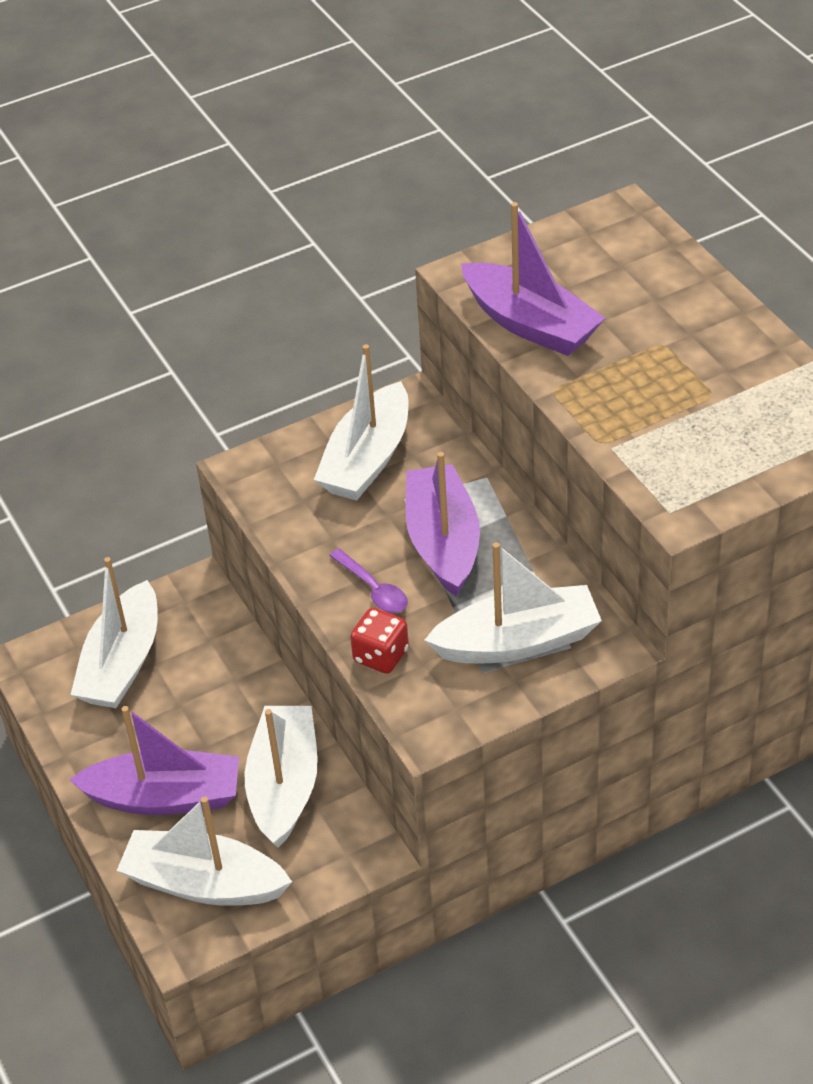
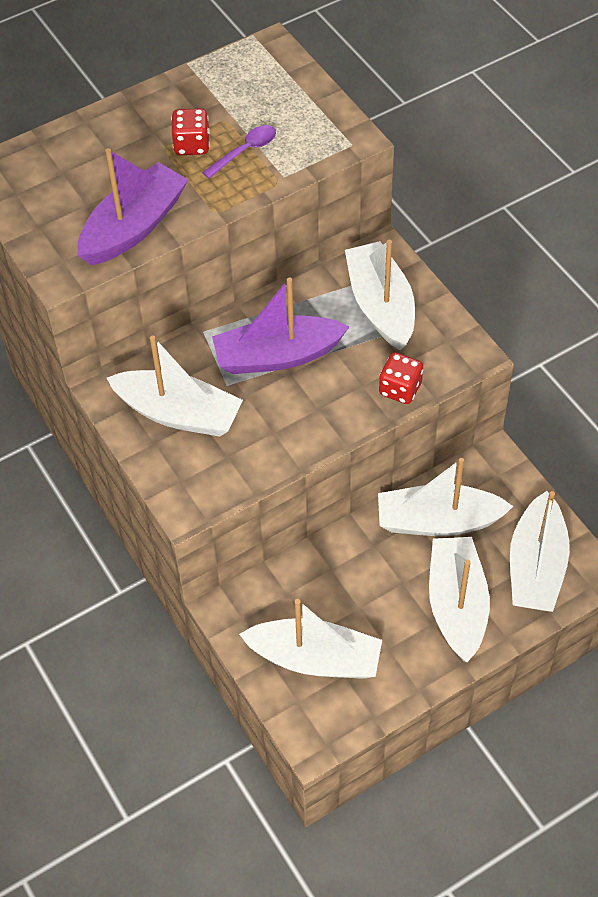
camera: 95 degrees left, 10 degrees up
(165, 797) = (457, 605): purple boat -> white boat
(373, 589) = (330, 399): purple spoon -> purple spoon (245, 151)
(666, 366) = (192, 145): none -> red dice

